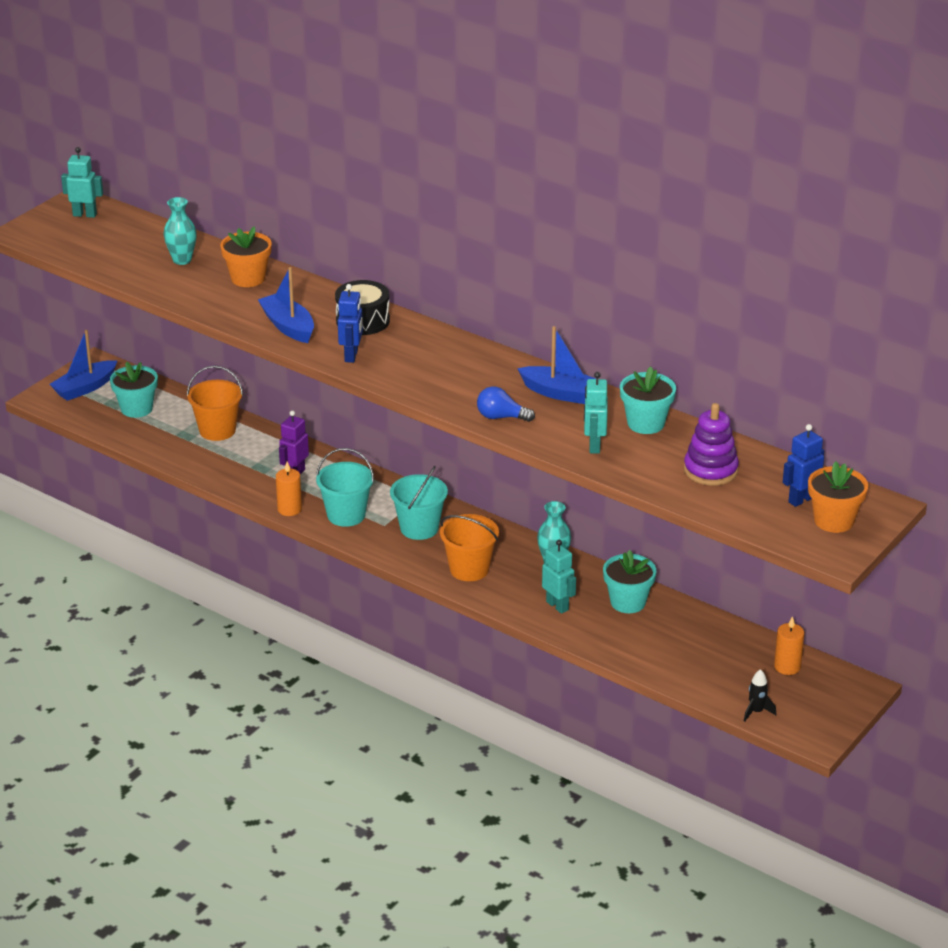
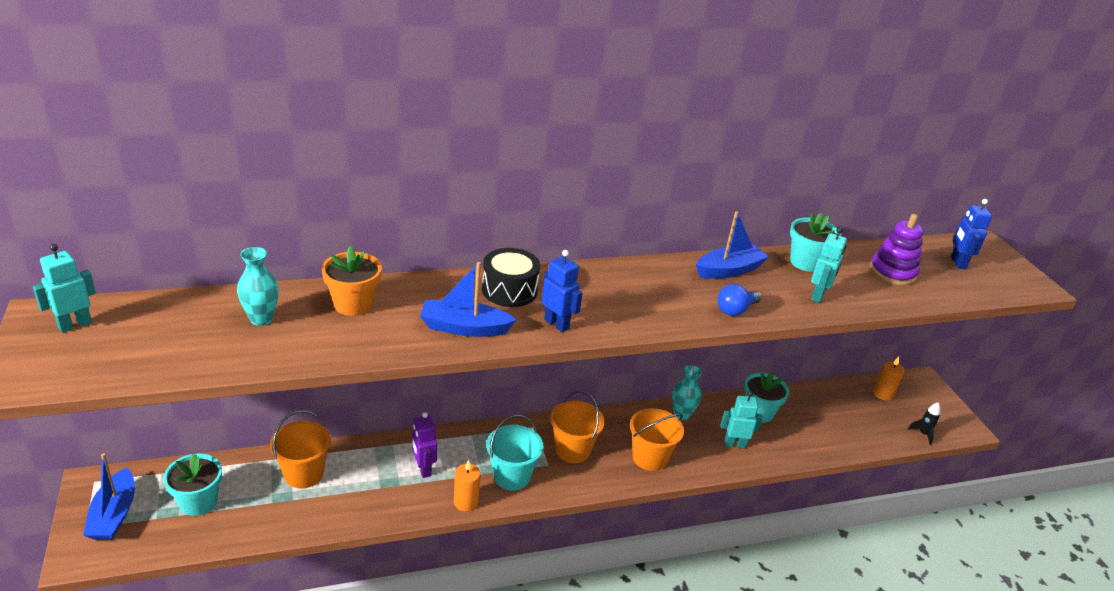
camera: 55 degrees left, 0 degrees up
(419, 528) = (572, 450): turquoise bucket -> orange bucket
(594, 446) = (818, 296): turquoise robot -> turquoise robot turned 105 degrees counterclockwise
(834, 521) = (993, 266): orange flower pot -> none

